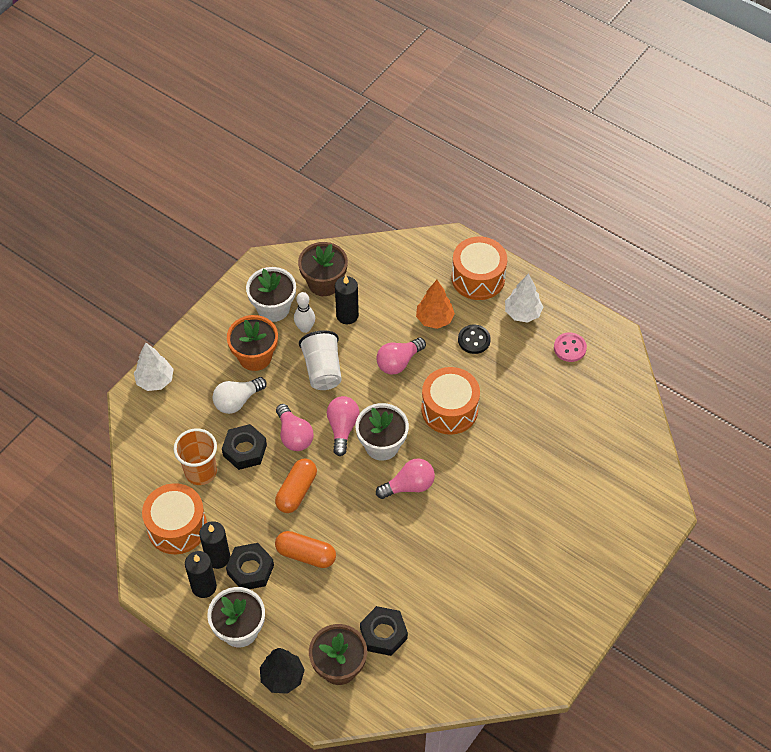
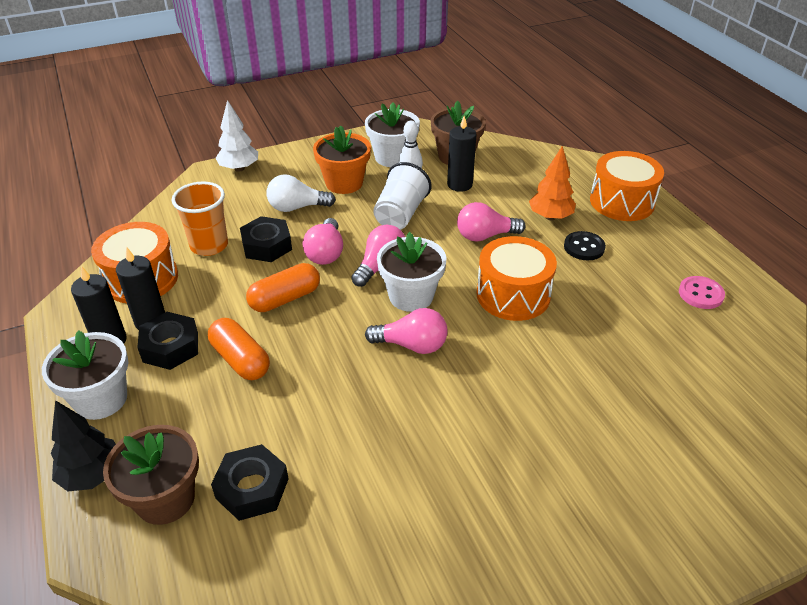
camera: 30 degrees right, 15 degrees down
(522, 313) = (657, 245): white tree -> none

